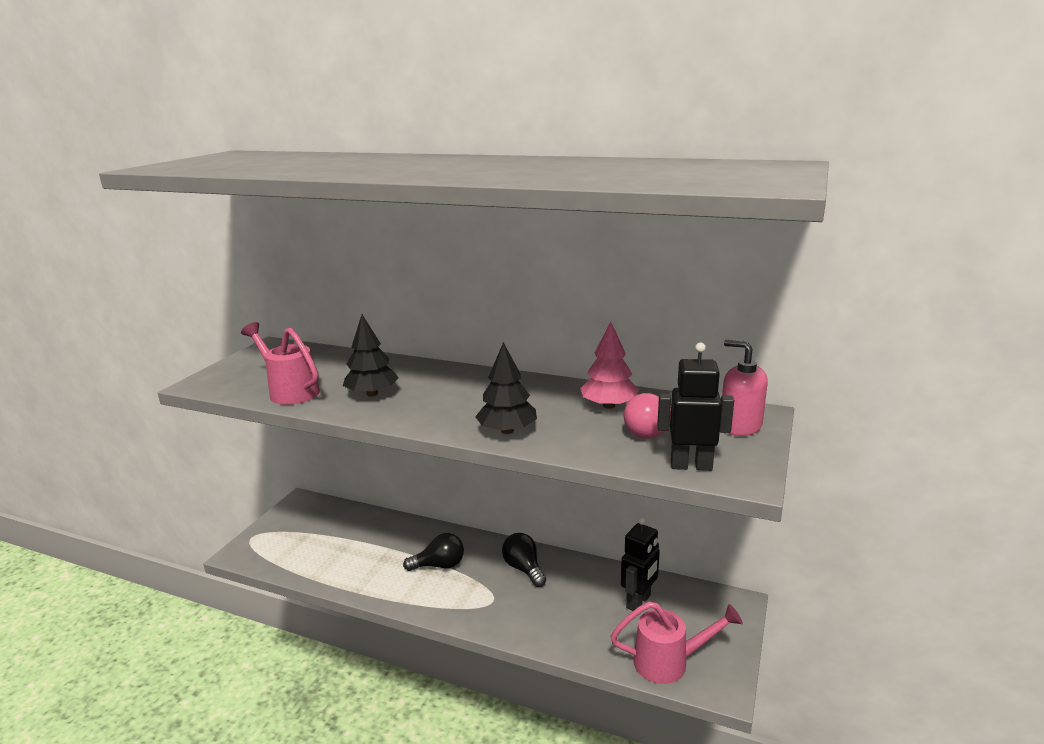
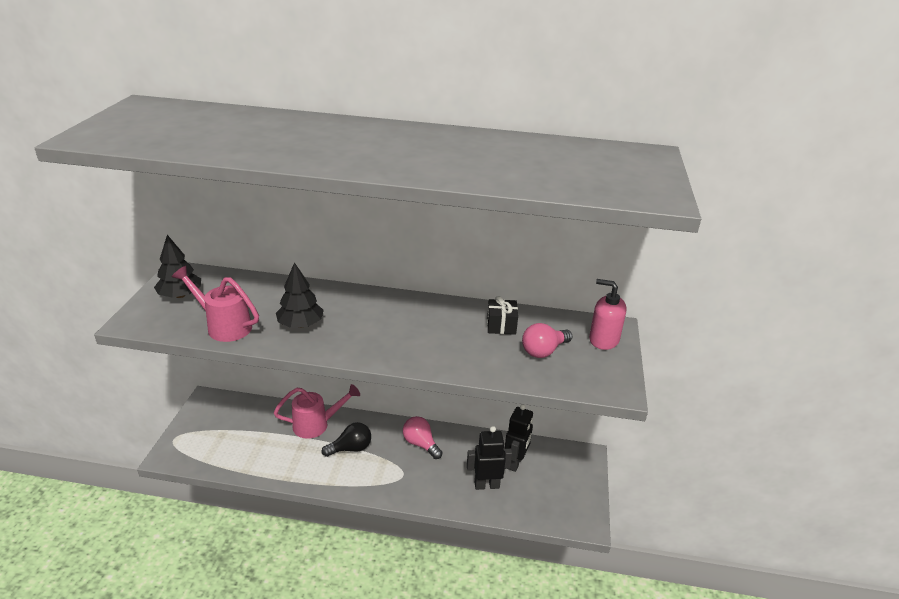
camera: 15 degrees left, 10 degrees up
(507, 430) = (430, 357): black tree -> black tree (180, 295)
(524, 568) = (420, 444): black light bulb -> pink light bulb
(608, 405) = (501, 325): pink tree -> black gift
(669, 662) = (547, 509): pink watering can -> pink watering can (316, 425)
(691, 465) = (578, 380): black robot -> black robot (486, 485)

